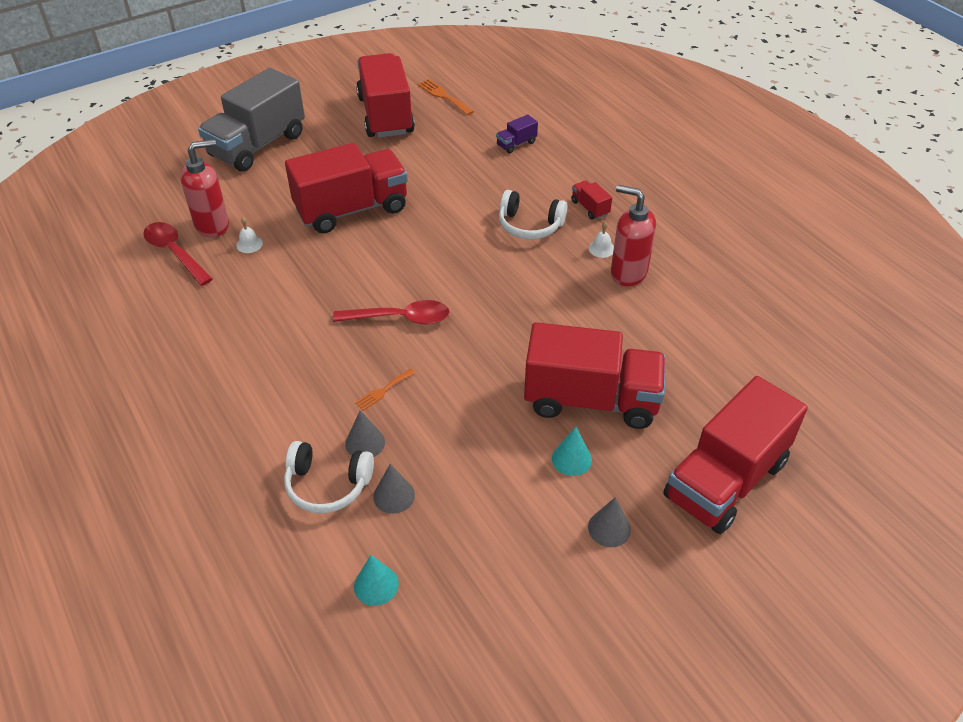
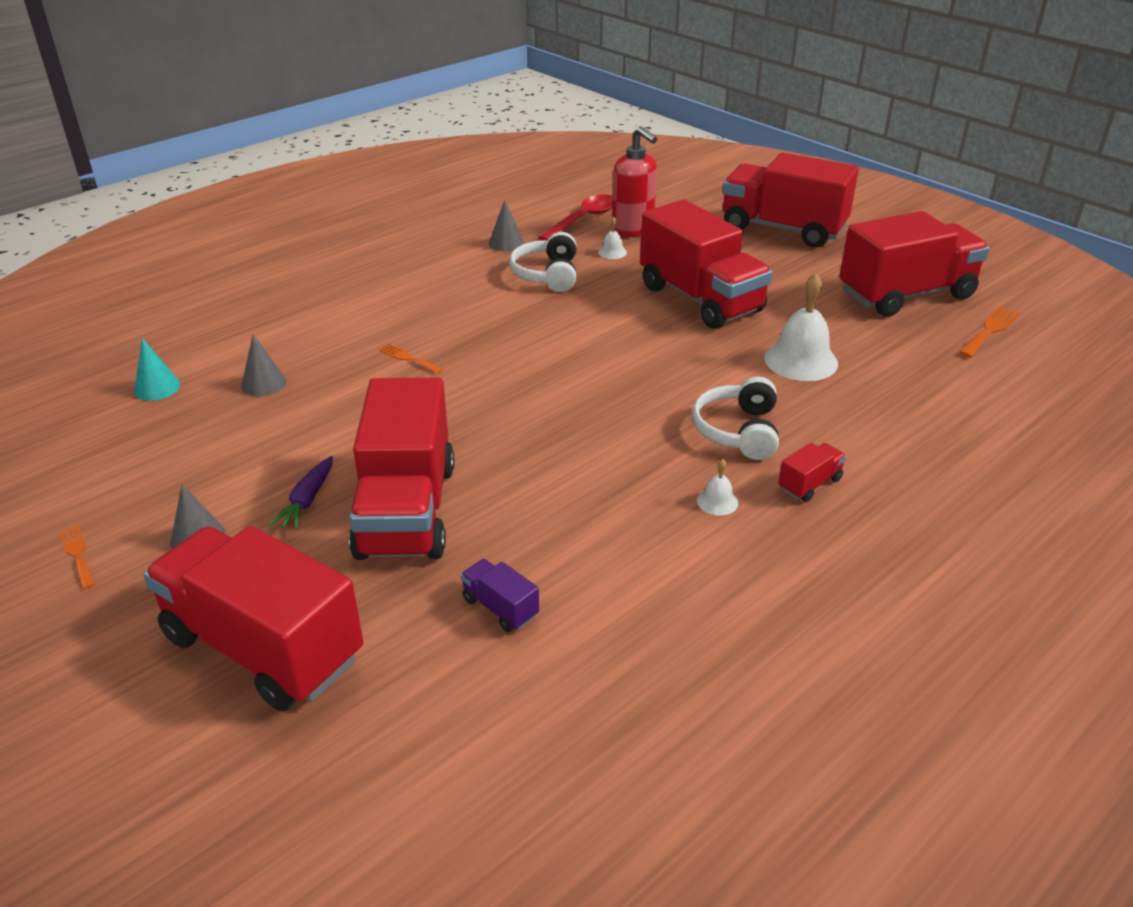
camera: 80 degrees right, 10 degrees down
(257, 145) = (782, 229): grey truck -> red truck
(327, 485) = (280, 345): white headphones -> white headphones (547, 274)
(365, 443) = (334, 358): grey cone -> grey cone (506, 243)
(400, 318) = (523, 354): red spoon -> none
(454, 180) = (801, 360): none -> white bell
(516, 144) = (923, 402): purple truck -> purple truck (500, 608)
(571, 459) = (307, 500): turquoise cone -> purple carrot
(622, 613) = (77, 554): none -> orange fork
(628, 273) = (671, 532): red soap dispenser -> none

